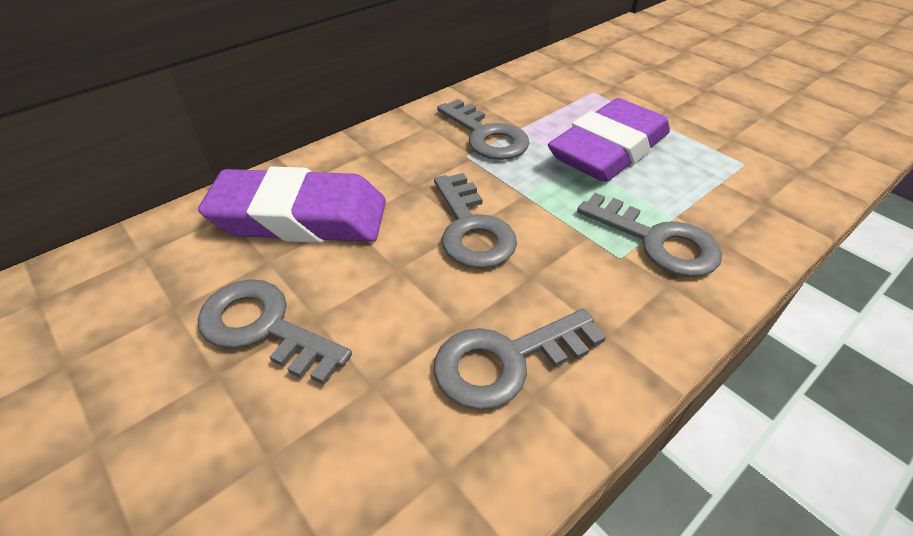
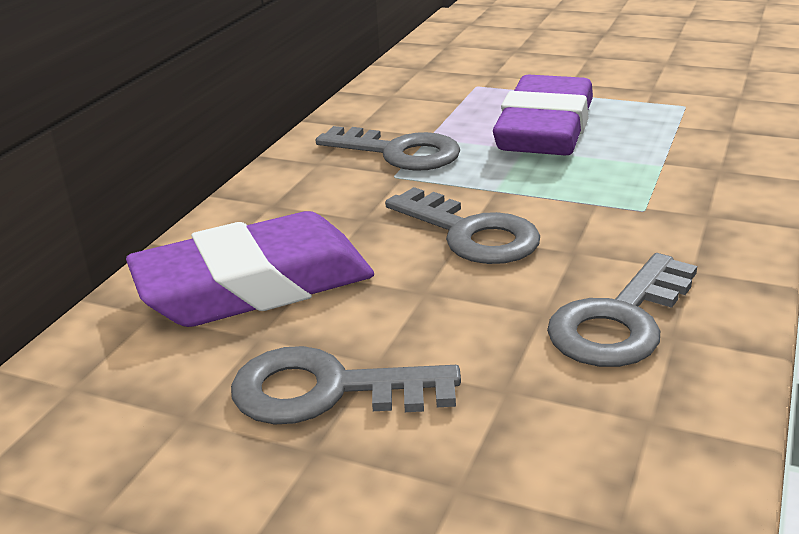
camera: 25 degrees left, 15 degrees down
(657, 241) = (666, 186): grey key -> none

